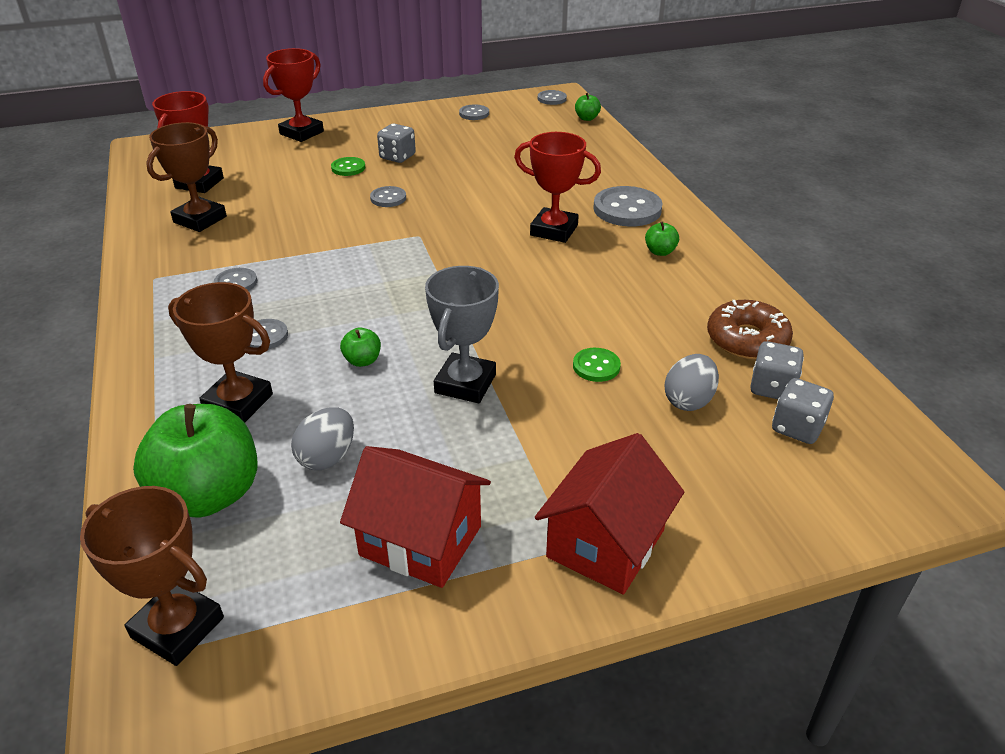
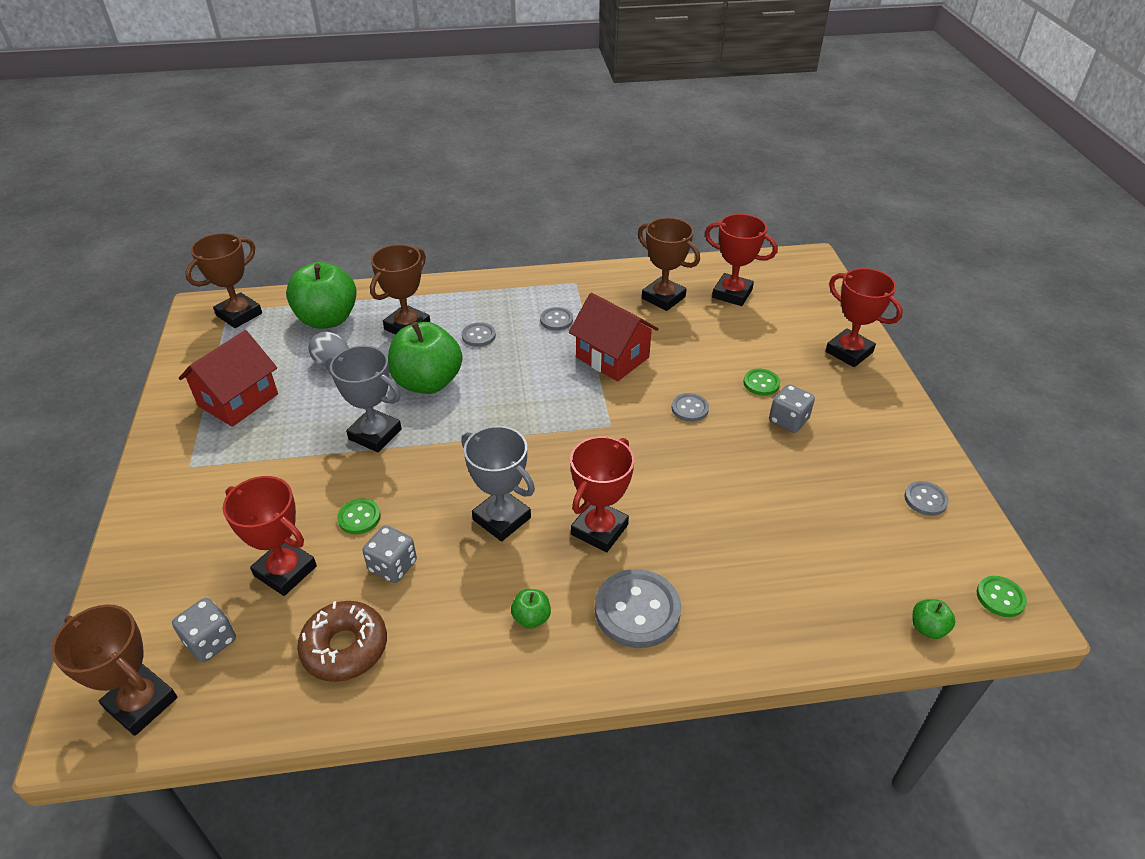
camera: 100 degrees right, 5 degrees up
(362, 361) = (428, 382): green apple -> green apple, size x2.37
(552, 99) = (1000, 597): grey button -> green button
(561, 279) = (502, 518): none -> grey trophy
(605, 543) = (179, 484): red house -> red house (612, 357)
(688, 400) = (285, 571): grey egg -> red trophy
(772, 388) = (268, 642): grey dice -> grey dice (393, 566)
(889, 453) = (141, 703): none -> brown trophy

